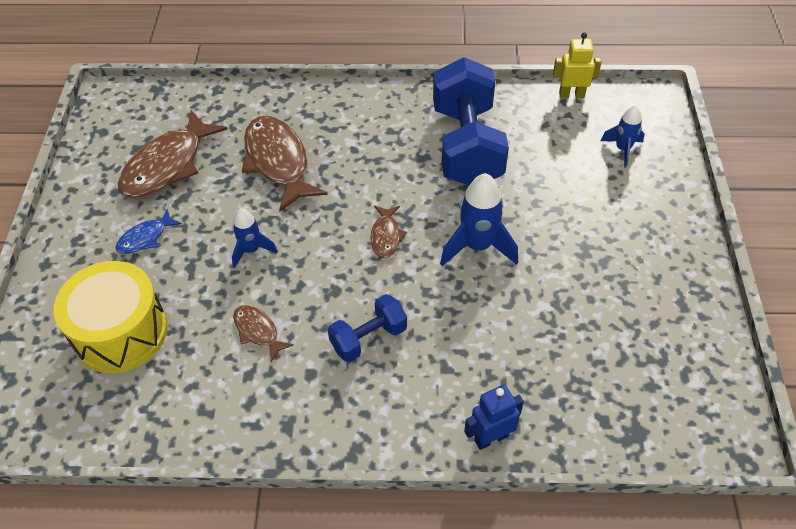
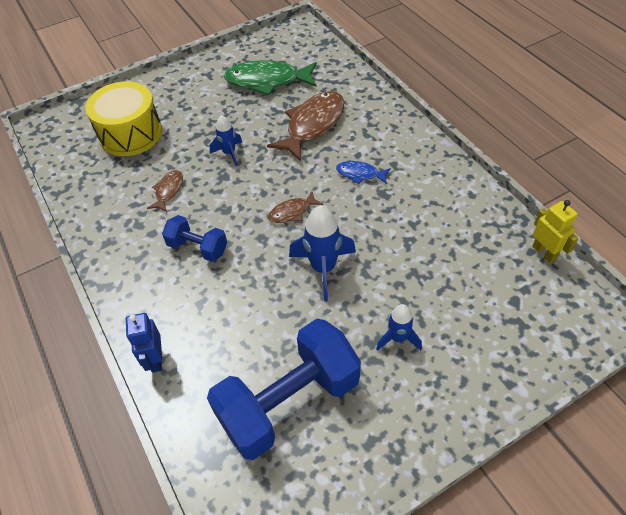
camera: 60 degrees right, 0 degrees up
(145, 238) = (204, 104): blue fish -> blue fish (360, 174)
(167, 165) = (267, 81): brown fish -> green fish
(467, 146) = (419, 213): blue dumbbell -> blue dumbbell (289, 402)
(491, 438) = (155, 359): blue robot -> blue robot turned 135 degrees counterclockwise
(622, 149) = (514, 318): blue rocket -> blue rocket (398, 338)

